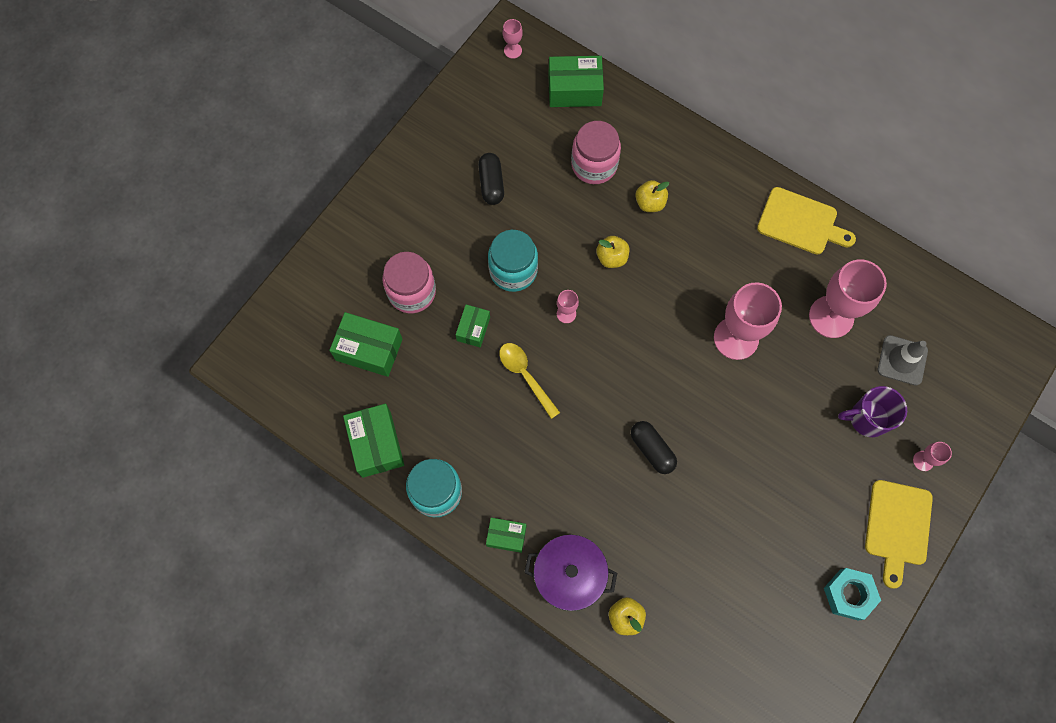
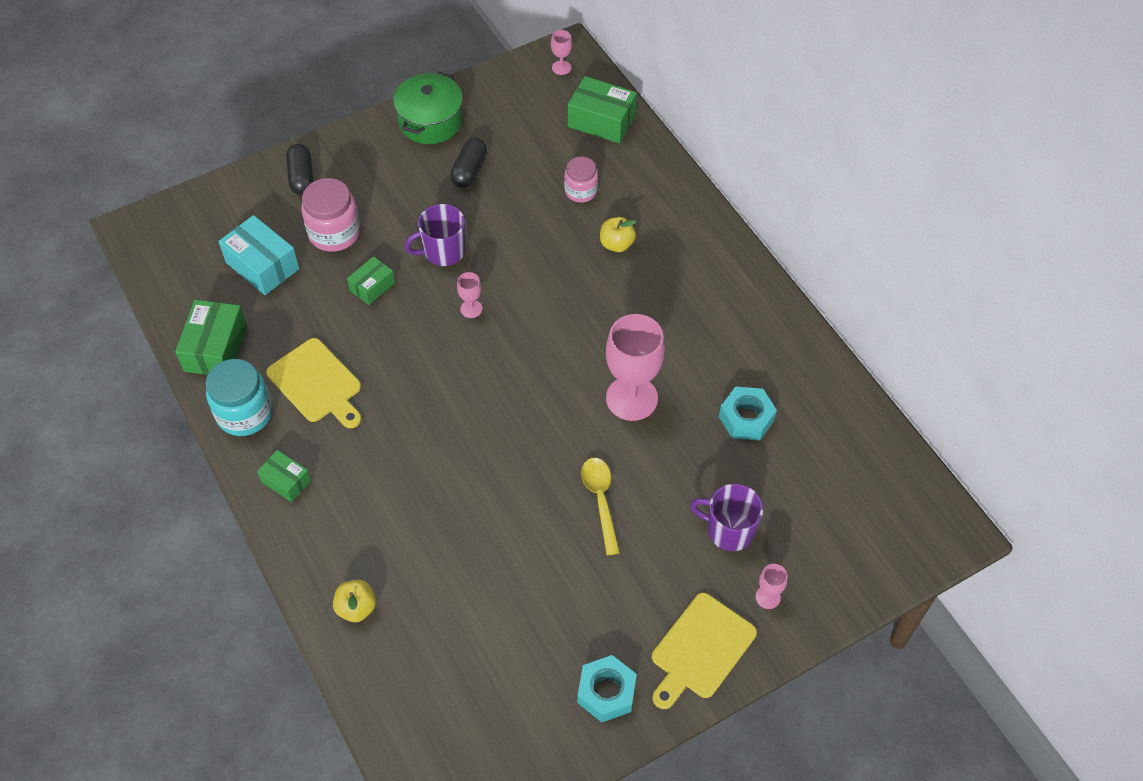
camera: 25 degrees right, 15 degrees down
(369, 349) = (262, 265): green box -> turquoise box
(431, 149) = (430, 121): none -> green pot
(513, 270) = (443, 252): turquoise jar -> purple mug
(525, 376) = (396, 347): yellow spoon -> yellow spoon (600, 501)
(569, 575) = (325, 543): purple pot -> none
(594, 165) = (581, 191): pink jar -> pink jar, size x0.64
(611, 258) = (548, 277): yellow apple -> none
(652, 450) = (481, 465): black capsule -> black capsule (301, 177)
(800, 222) = (765, 320): yellow cutting board -> yellow cutting board (317, 383)
(831, 317) = (746, 418): pink goblet -> turquoise nut
(902, 360) = (801, 490): grey traffic cone -> none

